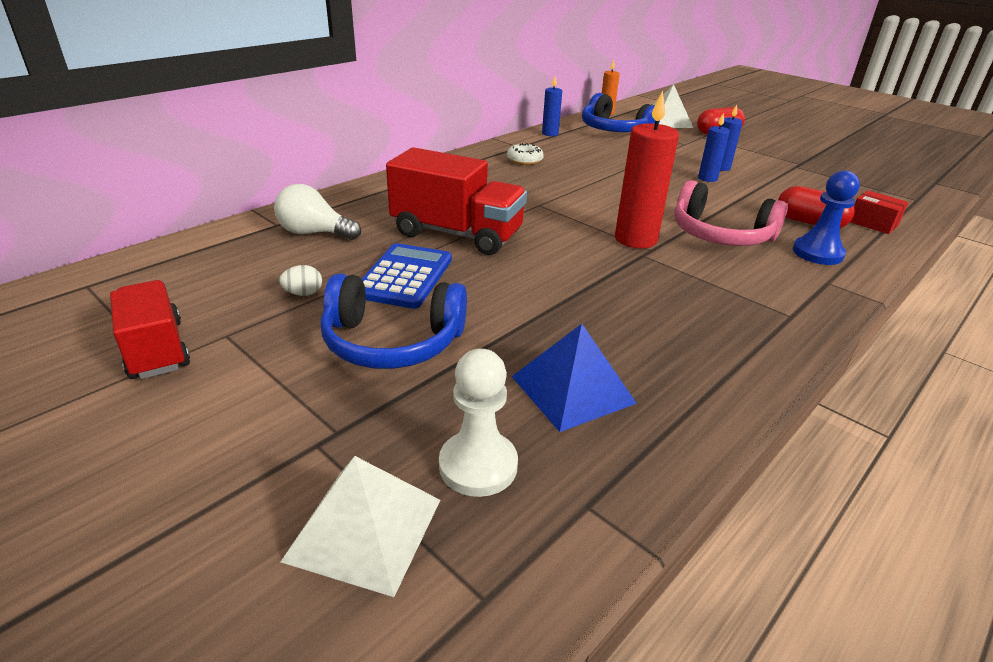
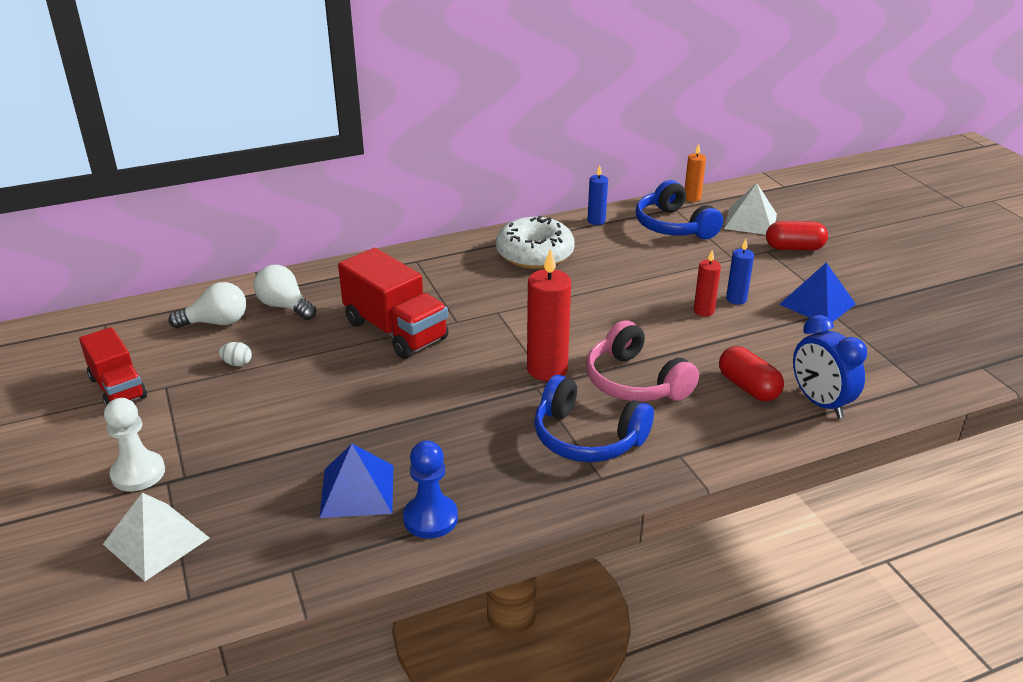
camera: 25 degrees right, 0 degrees up
(156, 349) = (118, 388): red truck -> red truck turned 150 degrees clockwise
(242, 260) = (216, 322): none -> white light bulb
(392, 341) = (267, 420): blue headphones -> blue headphones (587, 437)
(404, 277) = (320, 365): blue calculator -> none
(478, 465) = (249, 524): white pawn -> white pawn (138, 473)
(524, 160) = (534, 254): white donut -> white donut, size x2.06
(707, 178) = (703, 311): blue candle -> red candle
(780, 163) = (817, 304): none -> blue pyramid
(817, 253) = (710, 423): blue pawn -> blue pawn (430, 518)
(873, 223) = (820, 403): red box -> blue clock

